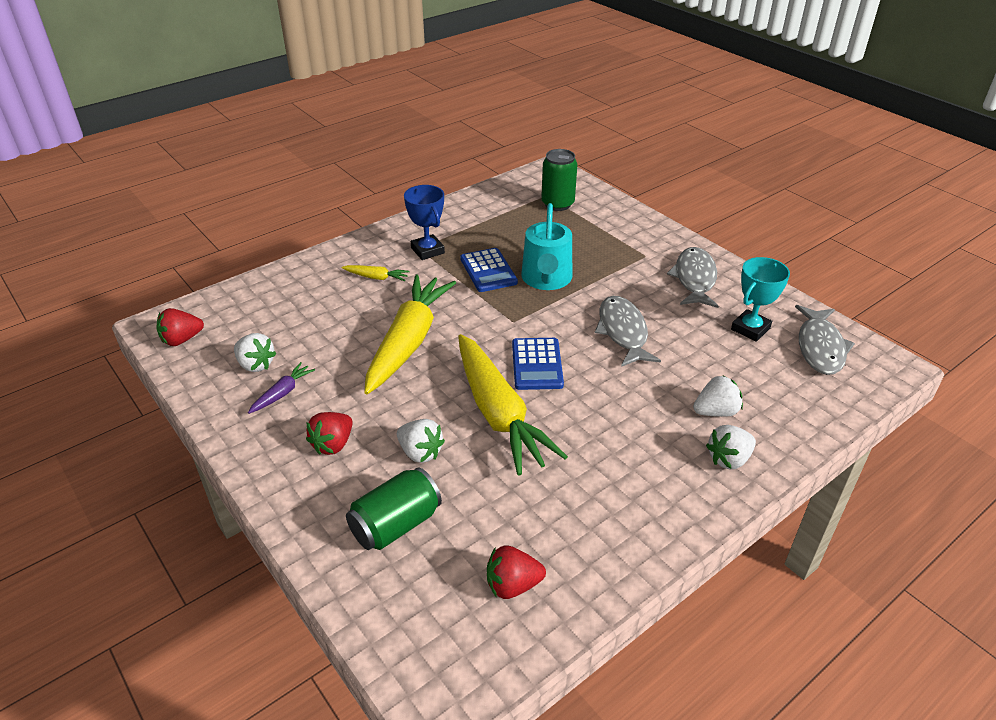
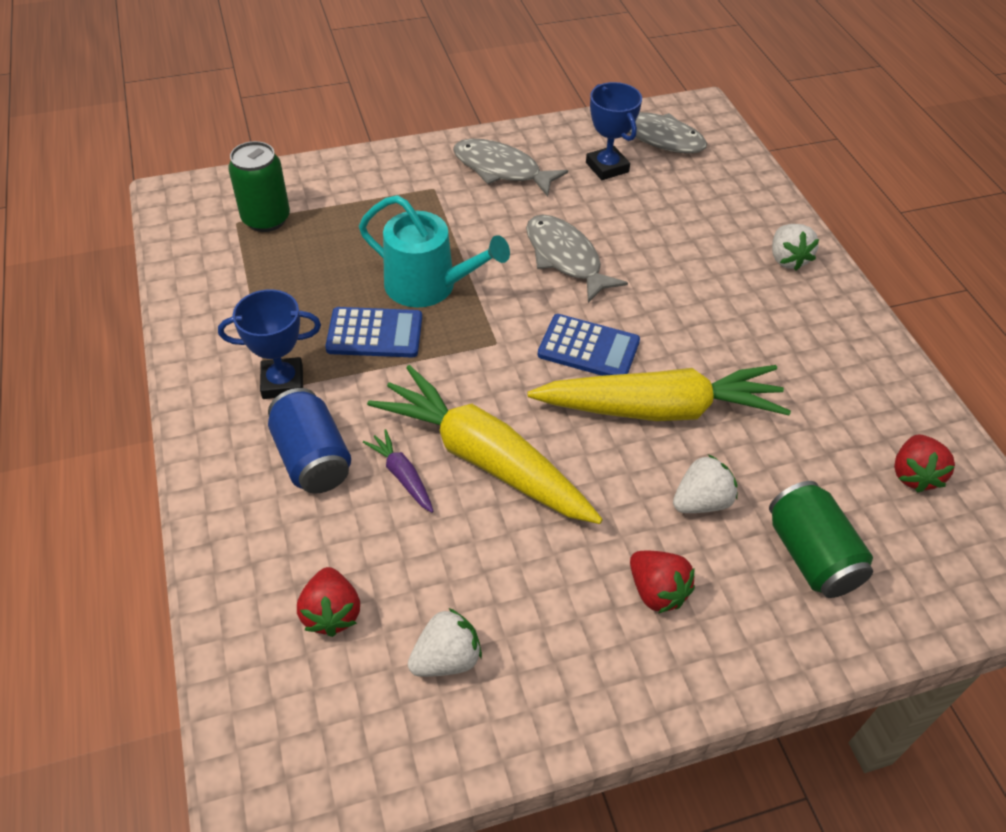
camera: 70 degrees left, 10 degrees up
(182, 340) = (324, 764): red strawberry -> red strawberry (331, 613)
(282, 393) = (529, 633): purple carrot -> purple carrot (402, 476)
(376, 277) = (312, 458): yellow carrot -> blue can
(623, 332) = (565, 258): grey fish -> grey fish turned 45 degrees clockwise
(715, 412) = (720, 241): white strawberry -> none
(750, 329) = (607, 167): turquoise trophy -> blue trophy

